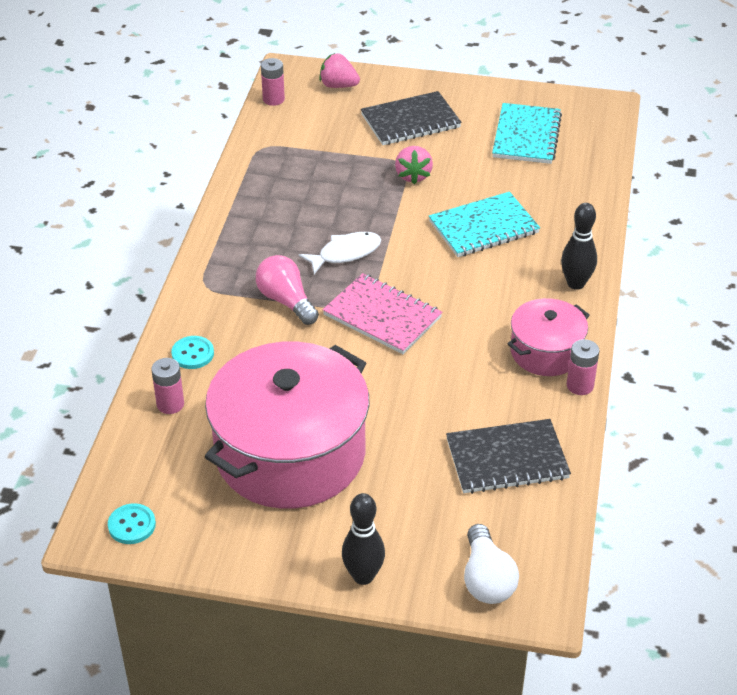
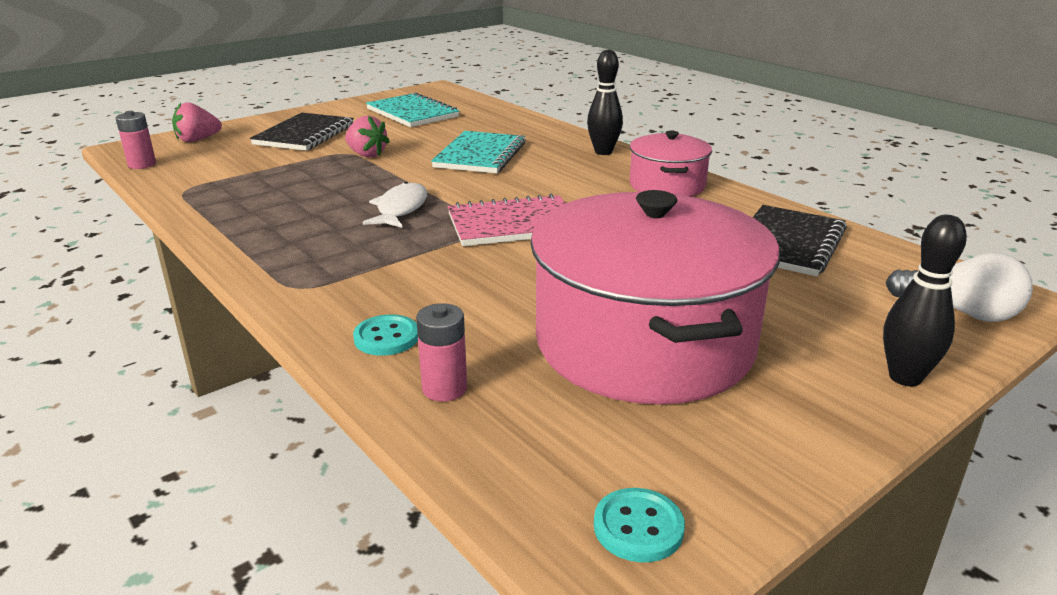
camera: 50 degrees left, 15 degrees down
(286, 301) = (408, 256): pink light bulb -> none
(580, 385) = (726, 188): pink battery -> none

